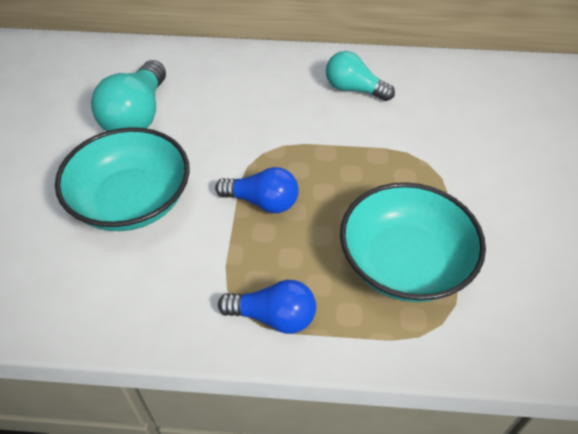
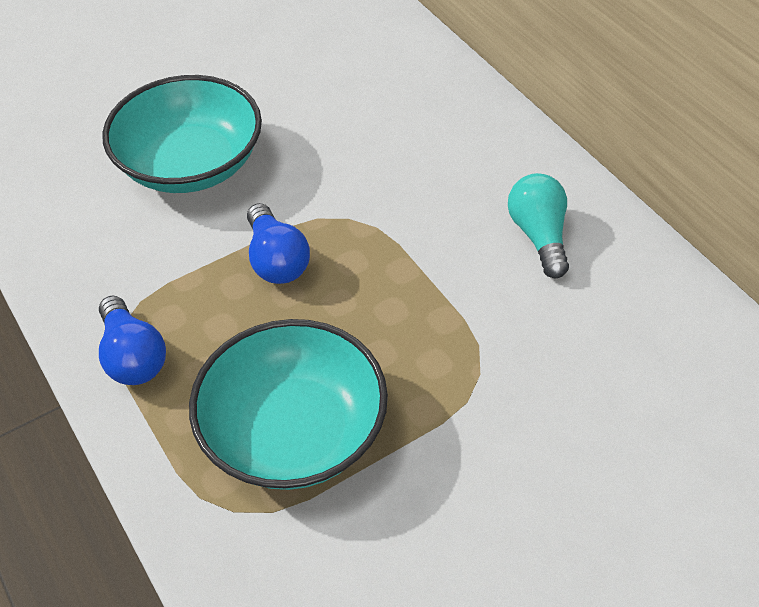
camera: 55 degrees right, 0 degrees up
(137, 116) = (307, 93): turquoise light bulb -> none

